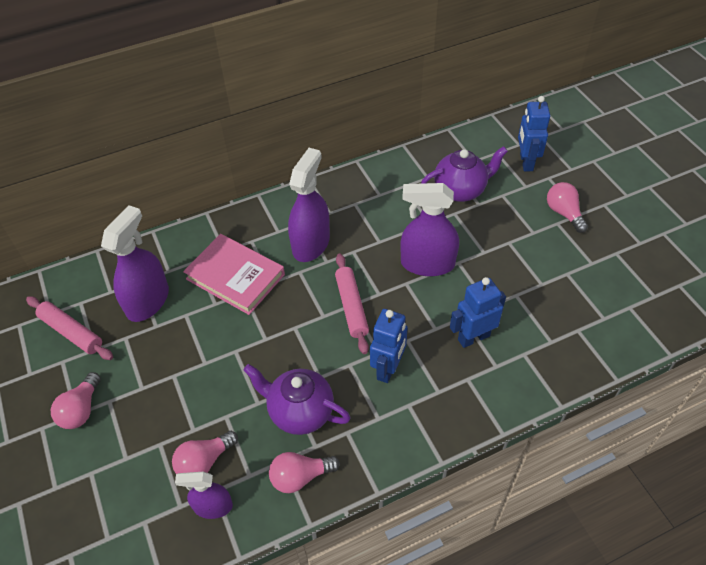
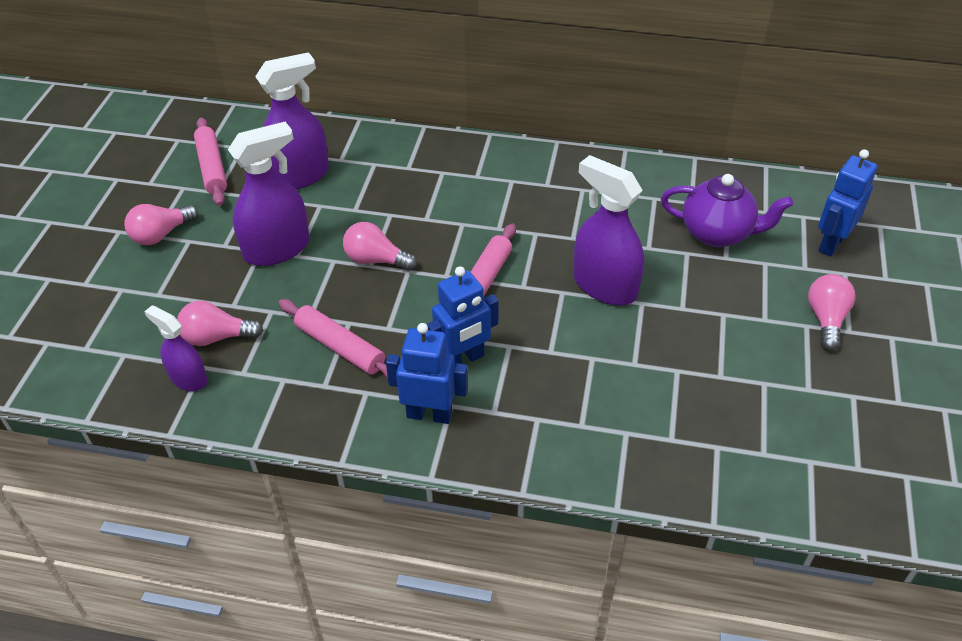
camera: 35 degrees right, 5 degrees down
(235, 277) = (396, 196): pink book -> none
(300, 412) = (340, 347): purple teapot -> pink rolling pin
(300, 477) = (285, 403): pink light bulb -> pink light bulb (376, 260)
(311, 244) = (498, 204): purple spray bottle -> purple spray bottle (277, 249)
(473, 337) = (584, 383): blue robot -> blue robot (429, 414)

